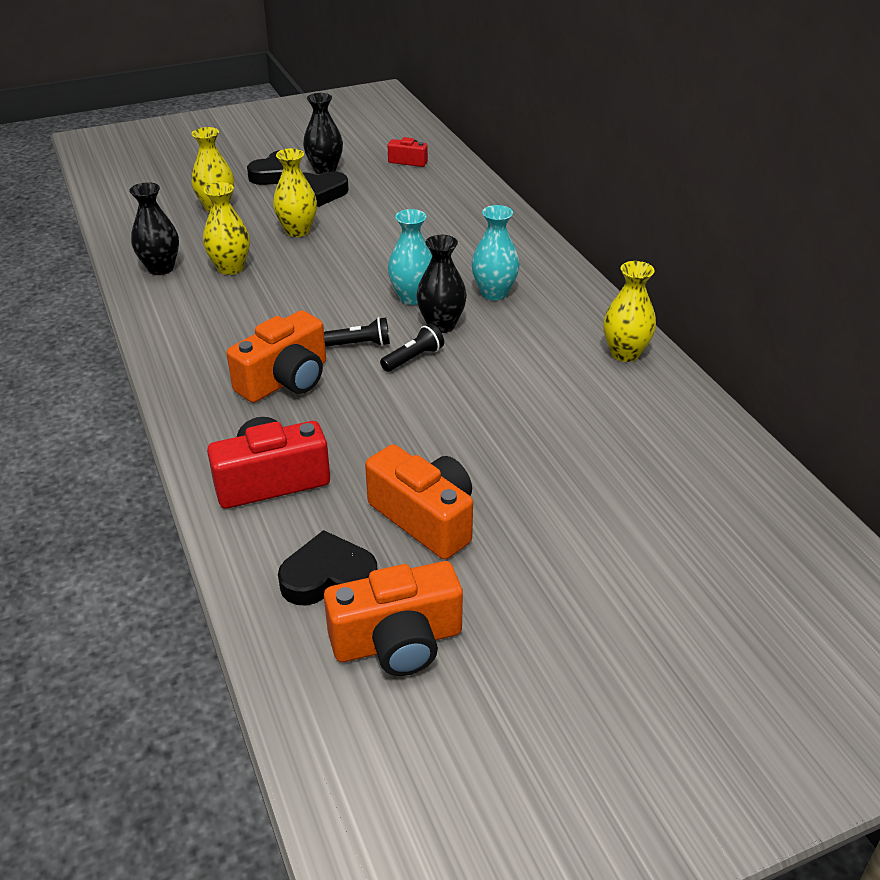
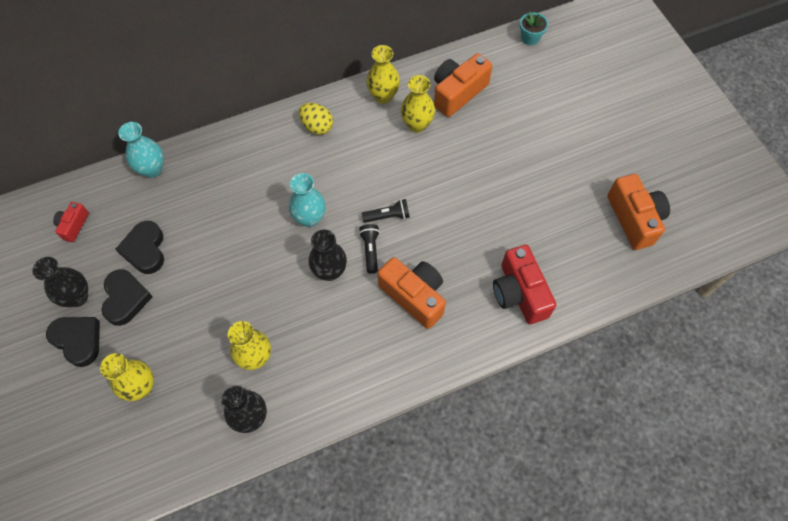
camera: 90 degrees left, 25 degrees up
(297, 231) = (196, 310): yellow vase -> yellow vase (417, 125)
(328, 577) = (595, 254): black heart -> black heart (145, 250)
(413, 358) = (388, 216): black flashlight -> black flashlight turned 120 degrees clockwise
(425, 518) = (544, 207): orange camera -> orange camera (458, 93)
(441, 325) = (347, 199): black vase -> black vase (329, 271)
(494, 293) = (307, 165): turquoise vase -> turquoise vase (152, 169)
(558, 299) = (317, 126): none -> yellow egg
(806, 522) = (530, 38): none -> turquoise flower pot

